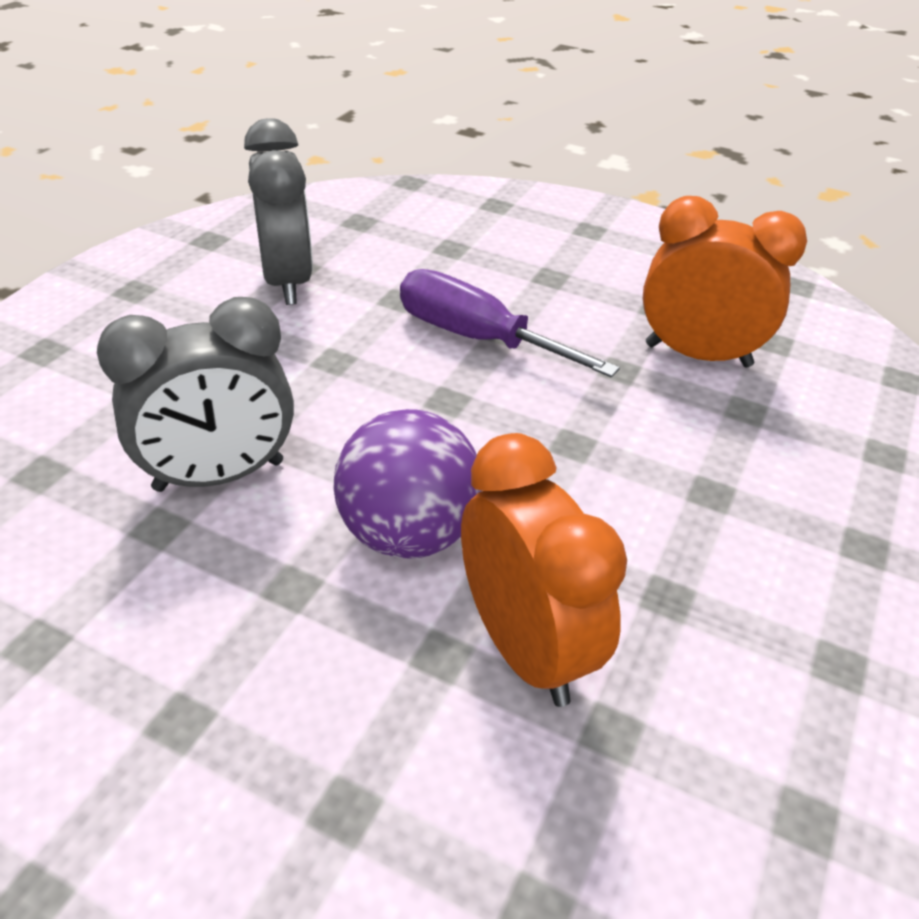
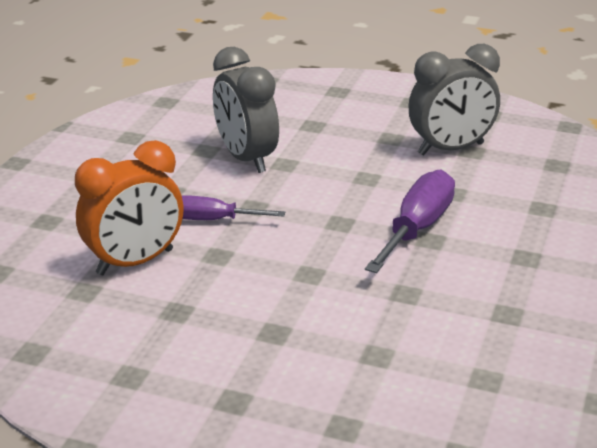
camera: 85 degrees right, 10 degrees down
(408, 533) = (213, 220): purple ball -> purple screwdriver
(698, 355) = (442, 333): orange clock -> none

